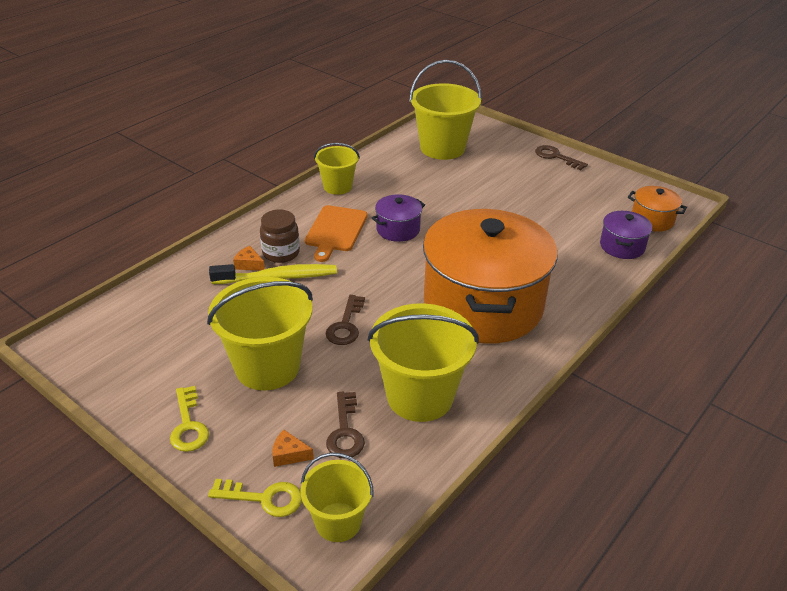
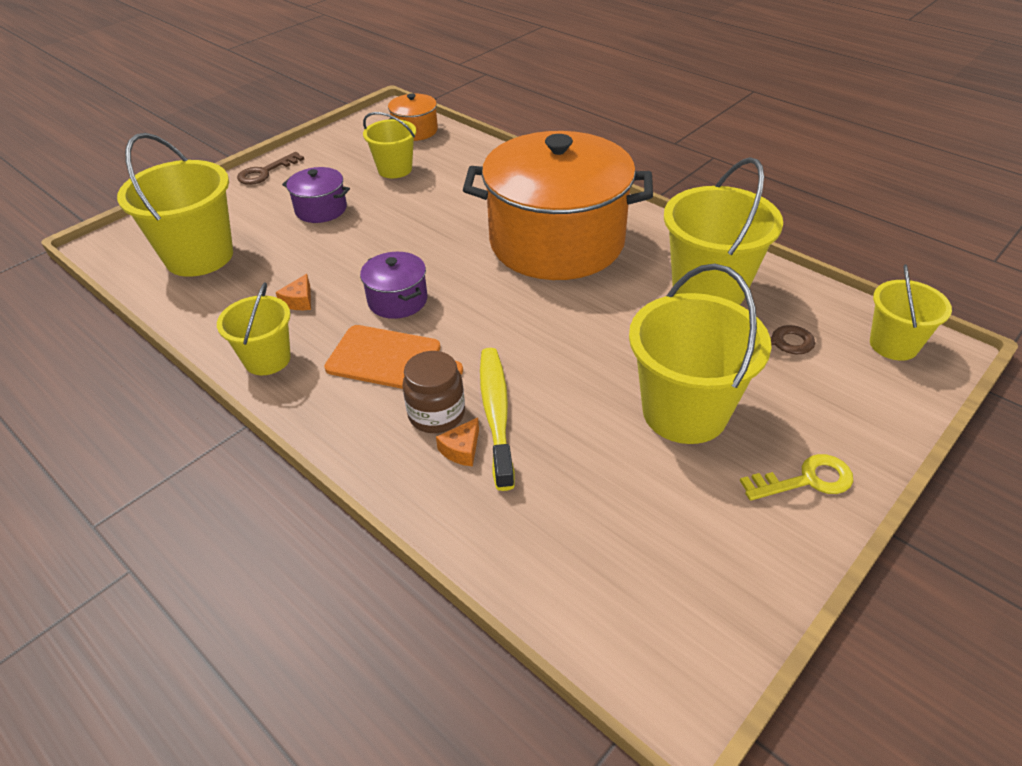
camera: 85 degrees left, 5 degrees up
(264, 498) = (888, 400): yellow key -> none
(289, 454) = (821, 384): orange cheese -> orange cheese (299, 301)
(345, 325) = (598, 345): brown key -> none
(579, 214) = (395, 169): none -> yellow bucket
(622, 246) = (459, 152): purple pot -> purple pot (321, 209)

